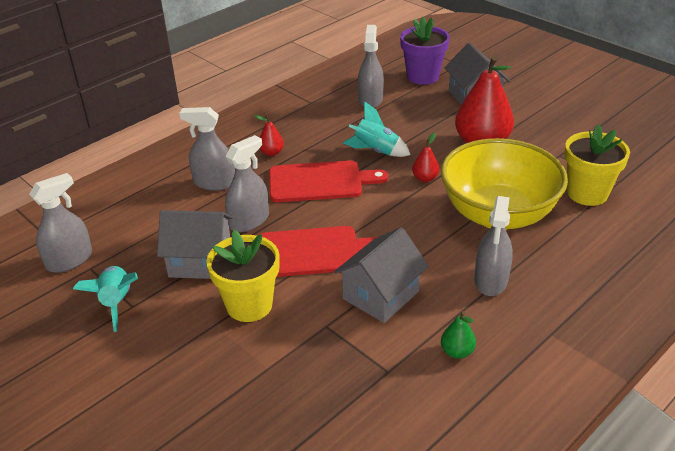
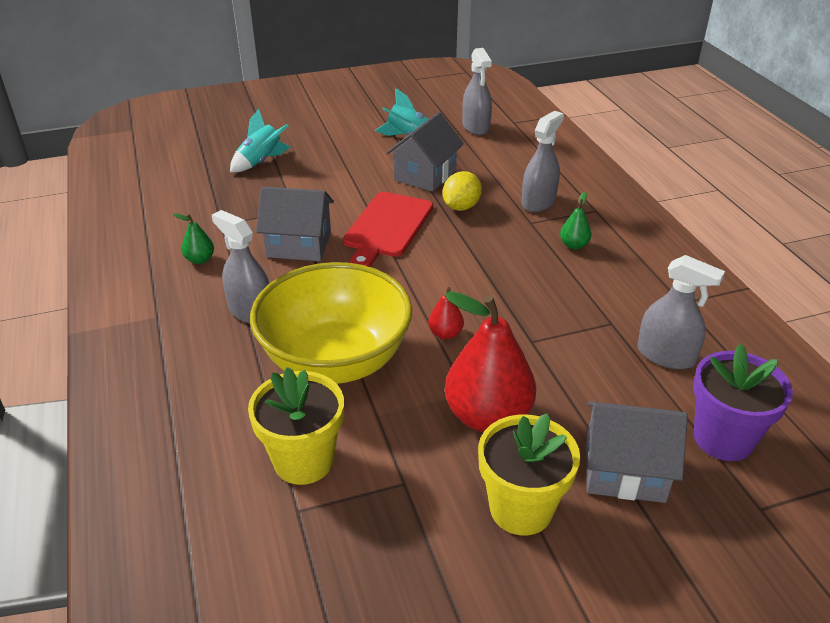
camera: 115 degrees right, 0 degrees up
(249, 221) = (461, 207): grey spray bottle -> yellow lemon
(249, 305) = (352, 185): yellow flower pot -> yellow flower pot (521, 509)
(271, 153) = (574, 245): red pear -> green pear
(320, 182) = (494, 260): red cutting board -> none
(376, 151) = (529, 317): turquoise rocket -> turquoise rocket (261, 162)
(381, 295) = (299, 245): grey house -> grey house turned 60 degrees counterclockwise

